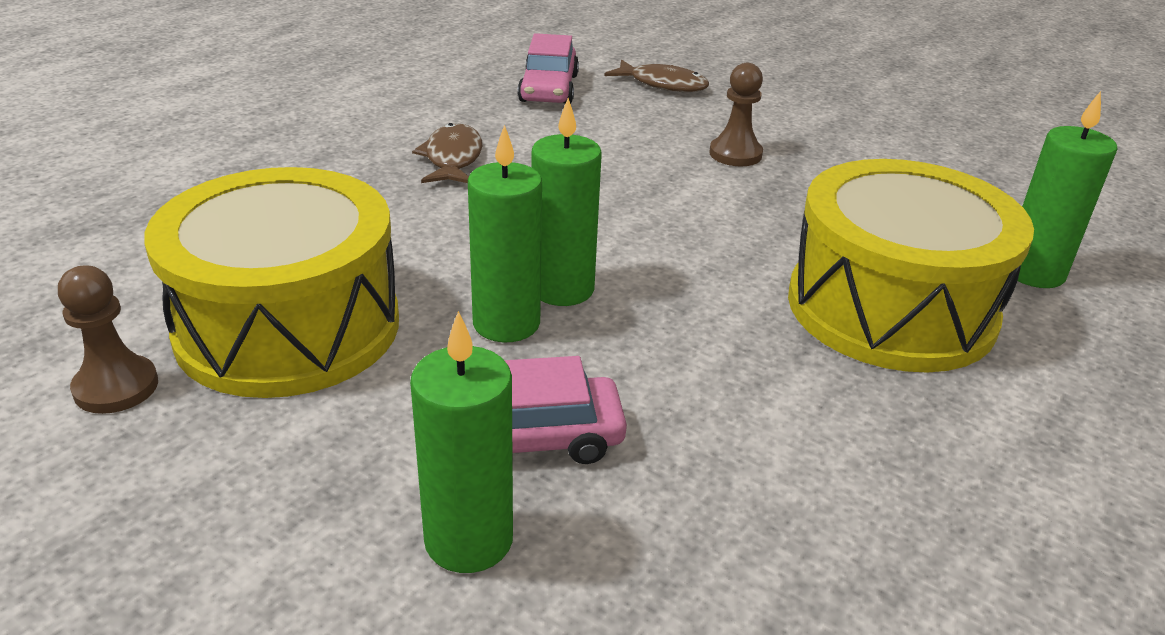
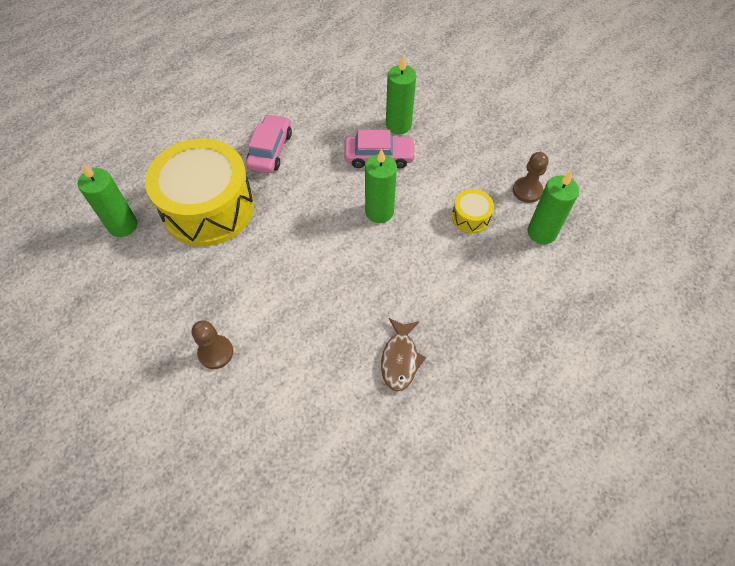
camera: 170 degrees left, 25 degrees up
(288, 327) = (470, 217): yellow drum -> yellow drum, size x0.41
(548, 88) = (320, 473): pink car -> pink car (270, 150)
(562, 289) = (352, 231): green candle -> green candle (541, 232)
(663, 84) = (224, 476): brown fish -> none

